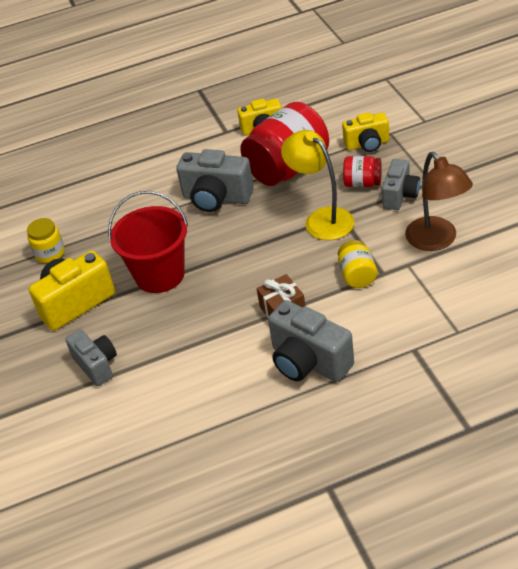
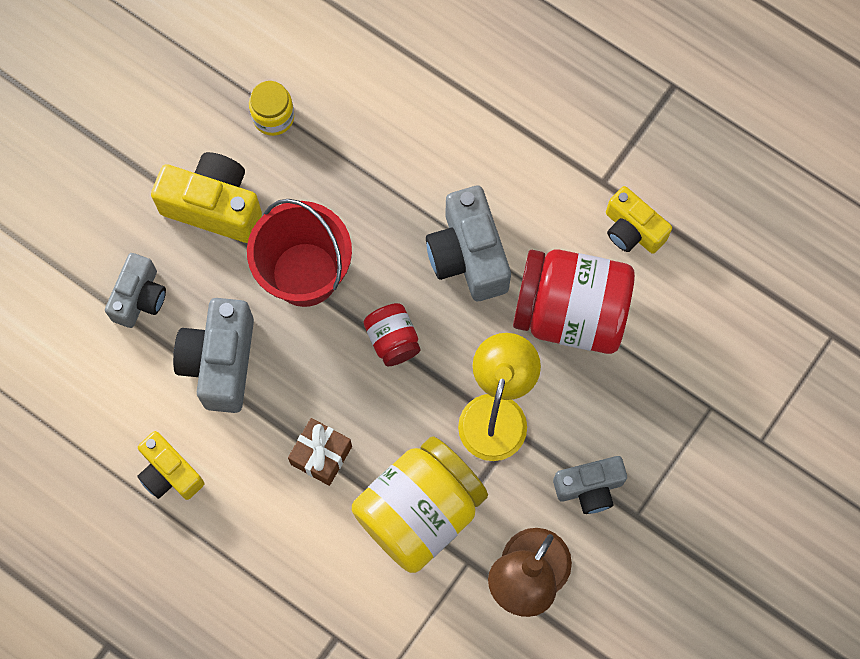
camera: 50 degrees right, 30 degrees up
(308, 362) = (260, 530): grey camera -> grey camera (220, 362)
(357, 276) = (419, 511): yellow jar -> yellow jar, size x2.06
(362, 183) = (589, 426): red jar -> red jar (393, 340)
(367, 144) = (671, 390): yellow camera -> yellow camera (170, 473)

